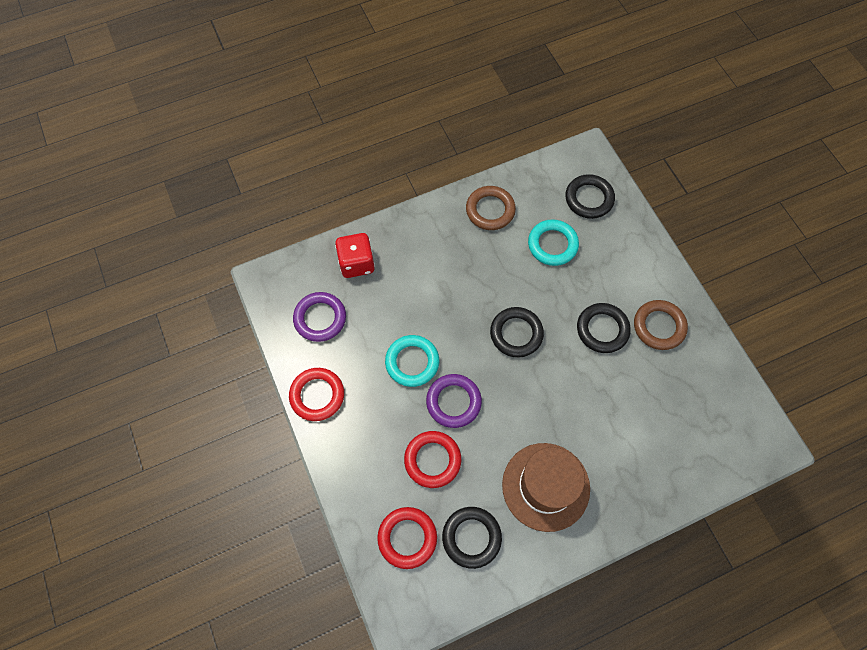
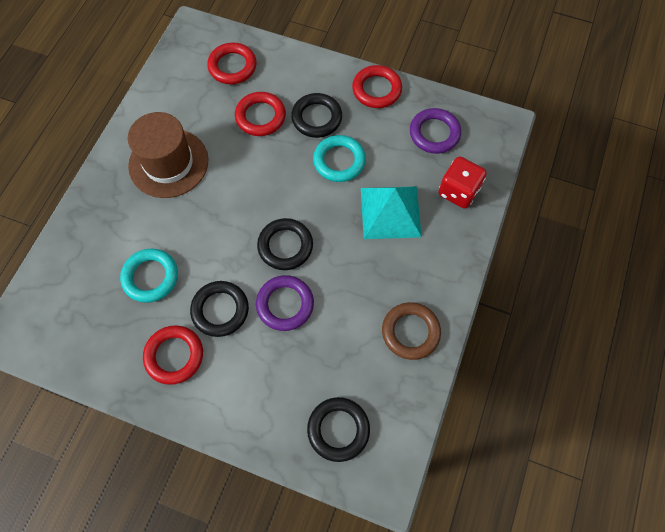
camera: 135 degrees right, 0 degrees up
(418, 291) = (390, 212): none -> turquoise pyramid
(453, 402) = (283, 161): purple ring -> purple ring (285, 304)
(471, 537) = (192, 97): black ring -> black ring (316, 118)
(552, 244) = (328, 349): turquoise ring -> turquoise ring (150, 277)
(659, 326) = (174, 356): brown ring -> red ring

